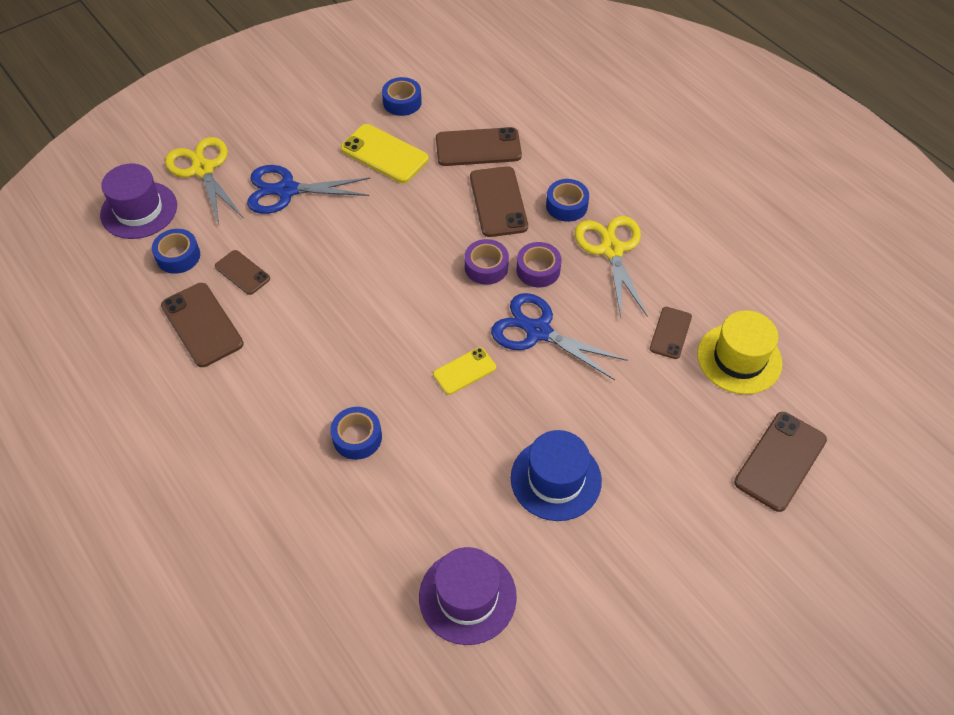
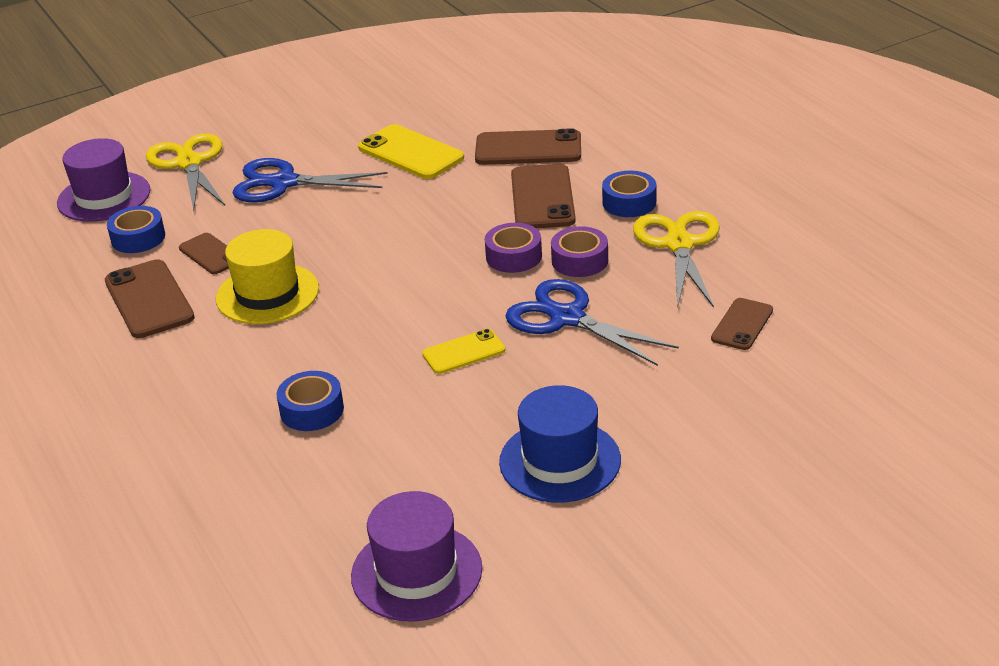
camera: 10 degrees right, 20 degrees down
(402, 102) = (443, 108): blue tape -> none
(739, 358) = (831, 352): yellow hat -> yellow hat (267, 294)
(780, 461) = (870, 456): brown phone -> none

